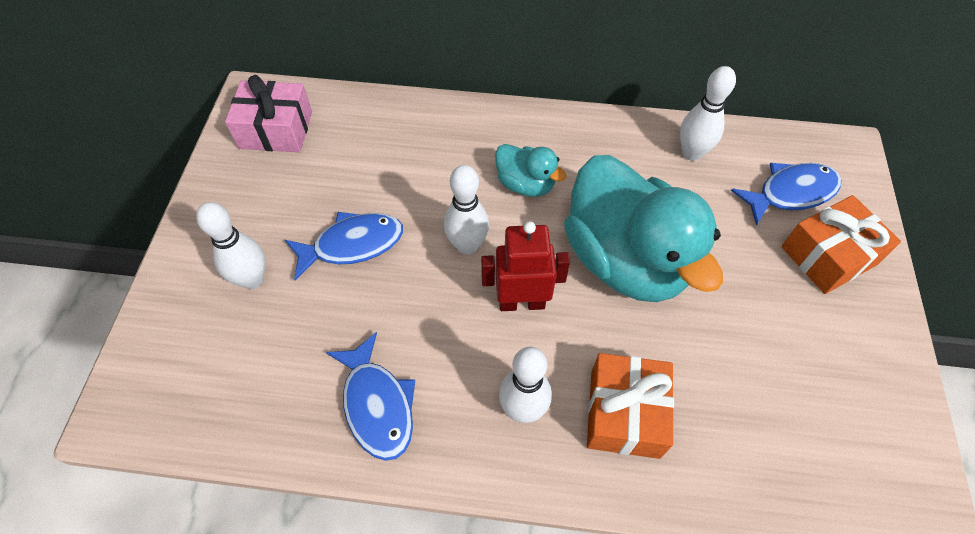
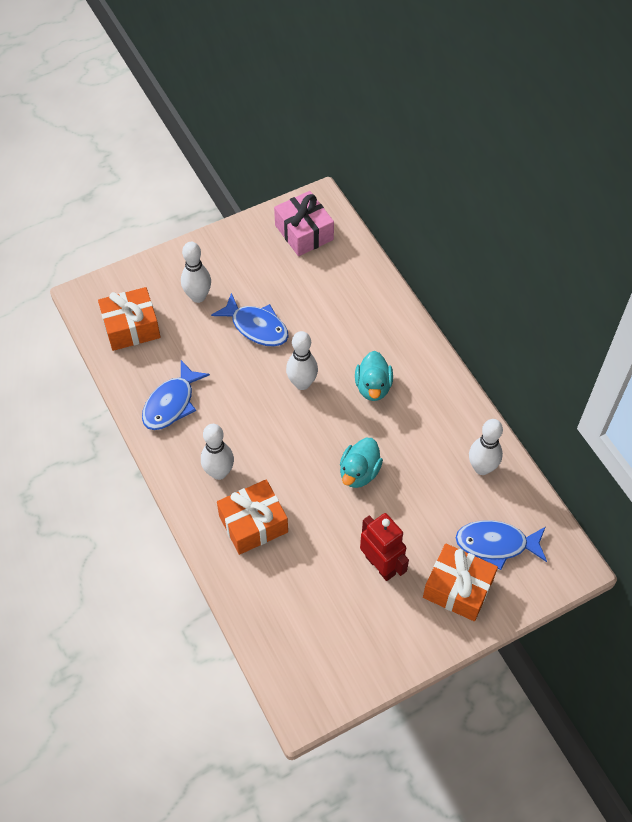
camera: 55 degrees right, 0 degrees up
(220, 384) = (131, 327): none -> orange gift
(521, 302) = (285, 434): red robot -> red robot (380, 565)
(625, 260) = (359, 472): turquoise duck -> turquoise duck, size x0.47
(790, 193) = (496, 544): blue fish -> blue fish turned 150 degrees clockwise

